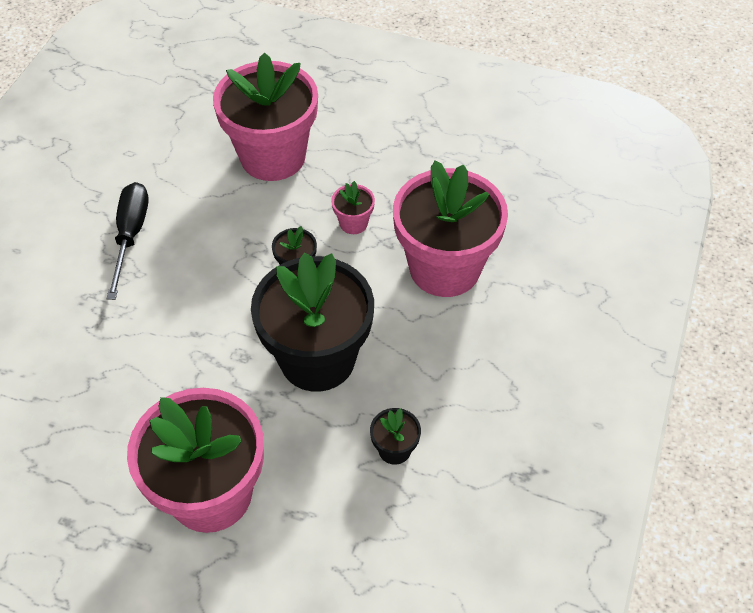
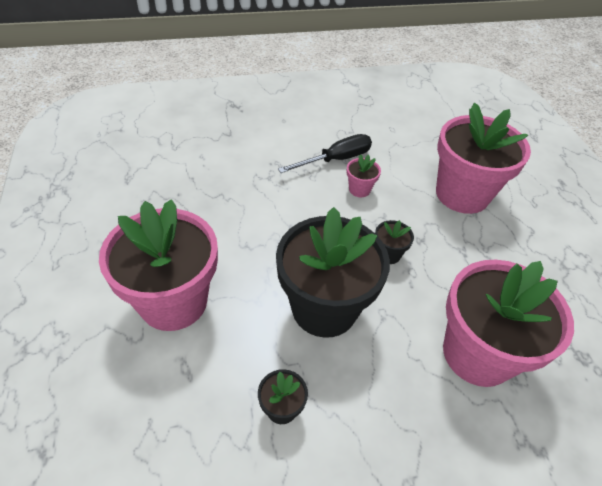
camera: 55 degrees right, 5 degrees down
(353, 223) = (456, 268): pink flower pot -> pink flower pot (359, 189)

